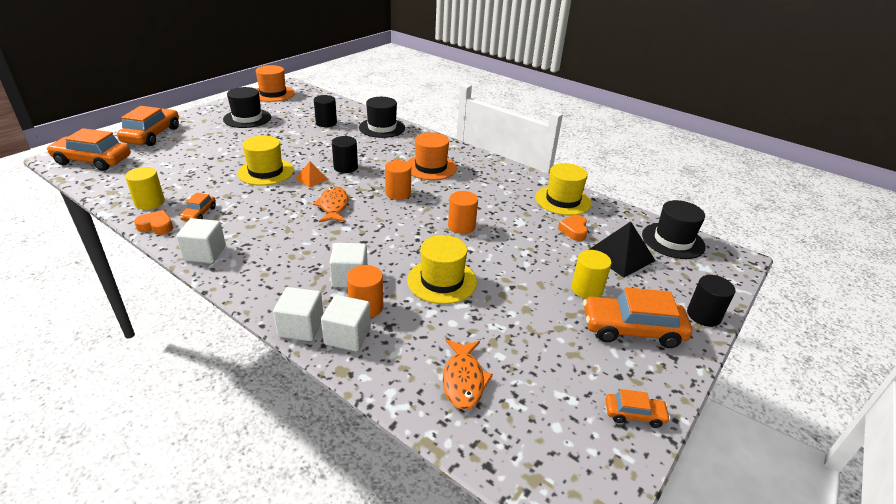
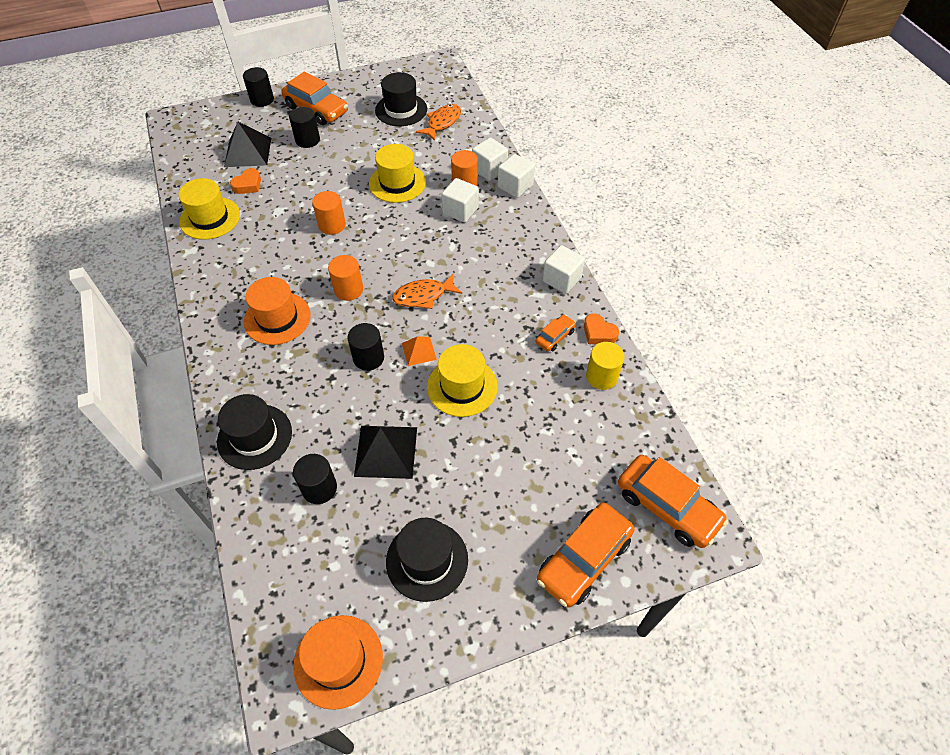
camera: 145 degrees left, 20 degrees up
(298, 139) = (386, 451): none -> black pyramid
(333, 206) = (423, 296): orange fish -> orange fish turned 45 degrees clockwise
(586, 289) = (307, 140): yellow cylinder -> black cylinder
(634, 414) = (374, 79): orange car -> none
(673, 241) = (189, 147): black hat -> black hat (401, 110)

